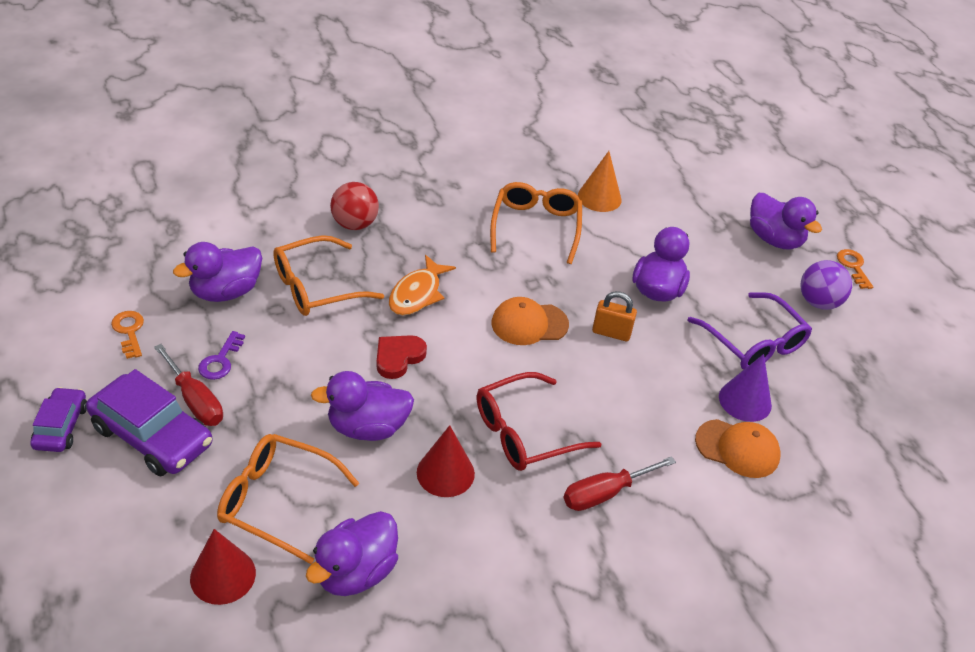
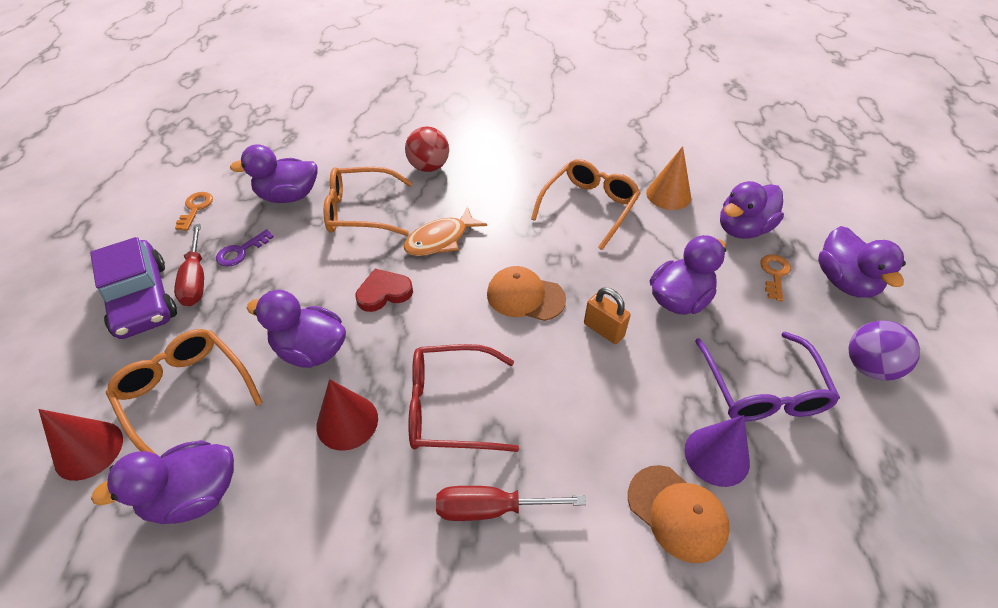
camera: 30 degrees right, 5 degrees up
(61, 426) = (88, 270): purple car -> none
(677, 214) = (742, 229): none -> purple duck
(853, 266) = (934, 337): orange key -> orange key (774, 274)

